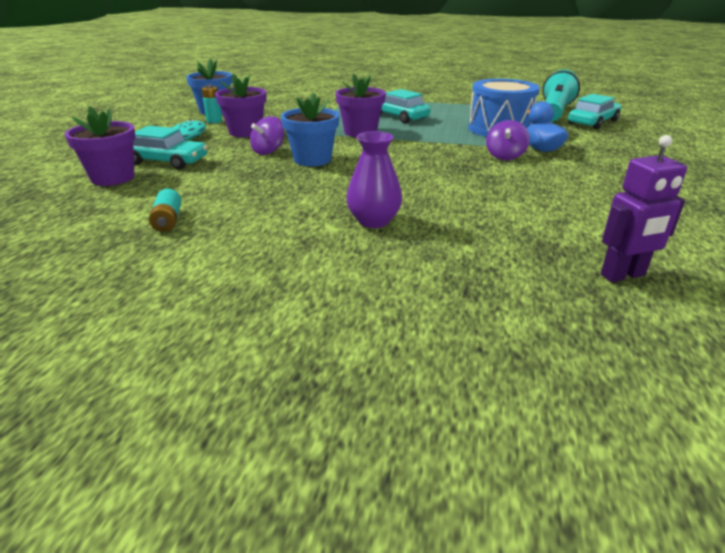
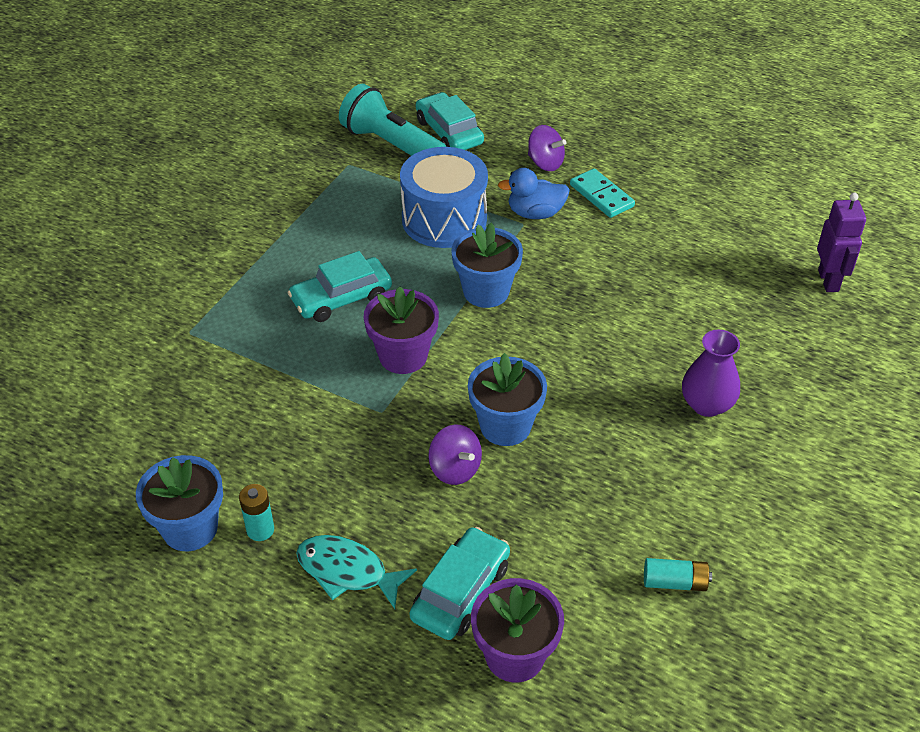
camera: 75 degrees left, 15 degrees up
(245, 132) = (347, 490): purple flower pot -> none
(439, 144) = (486, 291): none -> blue flower pot
(505, 156) = (548, 250): purple spinning top -> purple spinning top (545, 163)
(596, 166) = (601, 196): none -> turquoise domino

